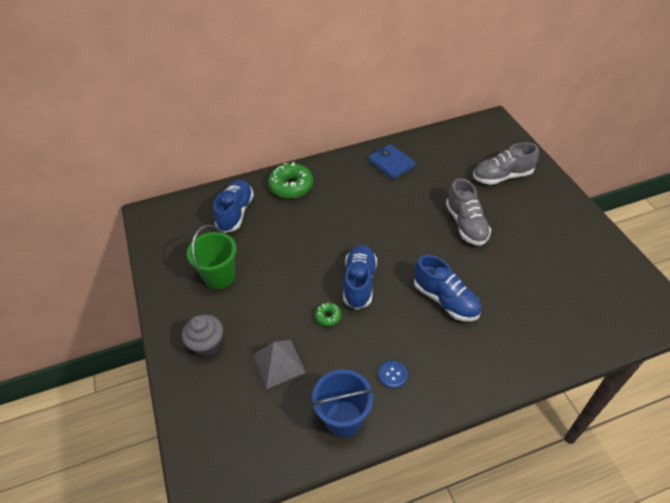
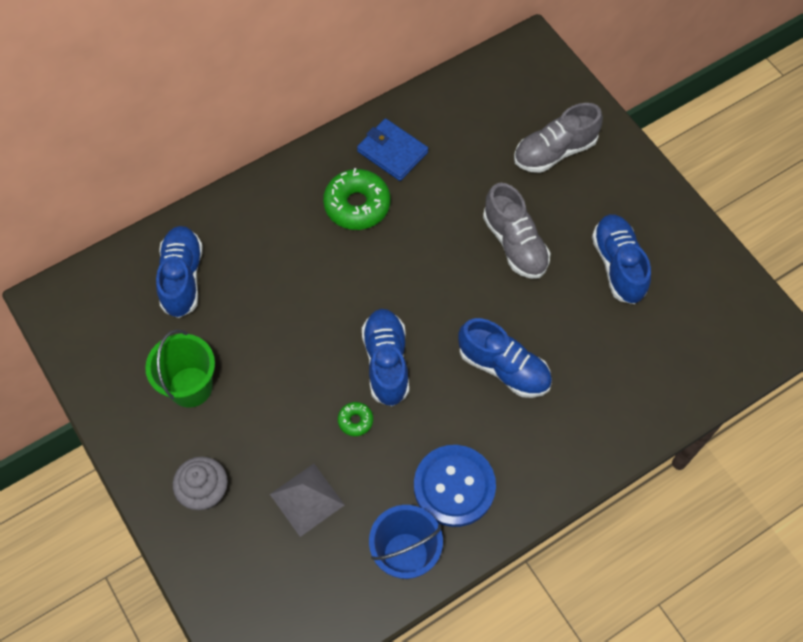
camera: 15 degrees left, 15 degrees up
(291, 186) = (252, 217): green donut -> green donut (357, 205)
(392, 375) = (454, 486): blue button -> blue button, size x2.25
(541, 248) = (618, 265): none -> blue shoe

